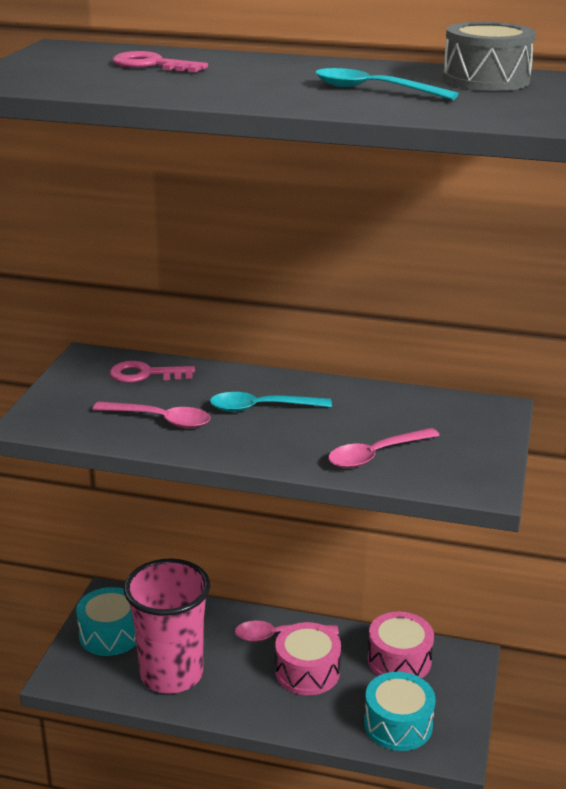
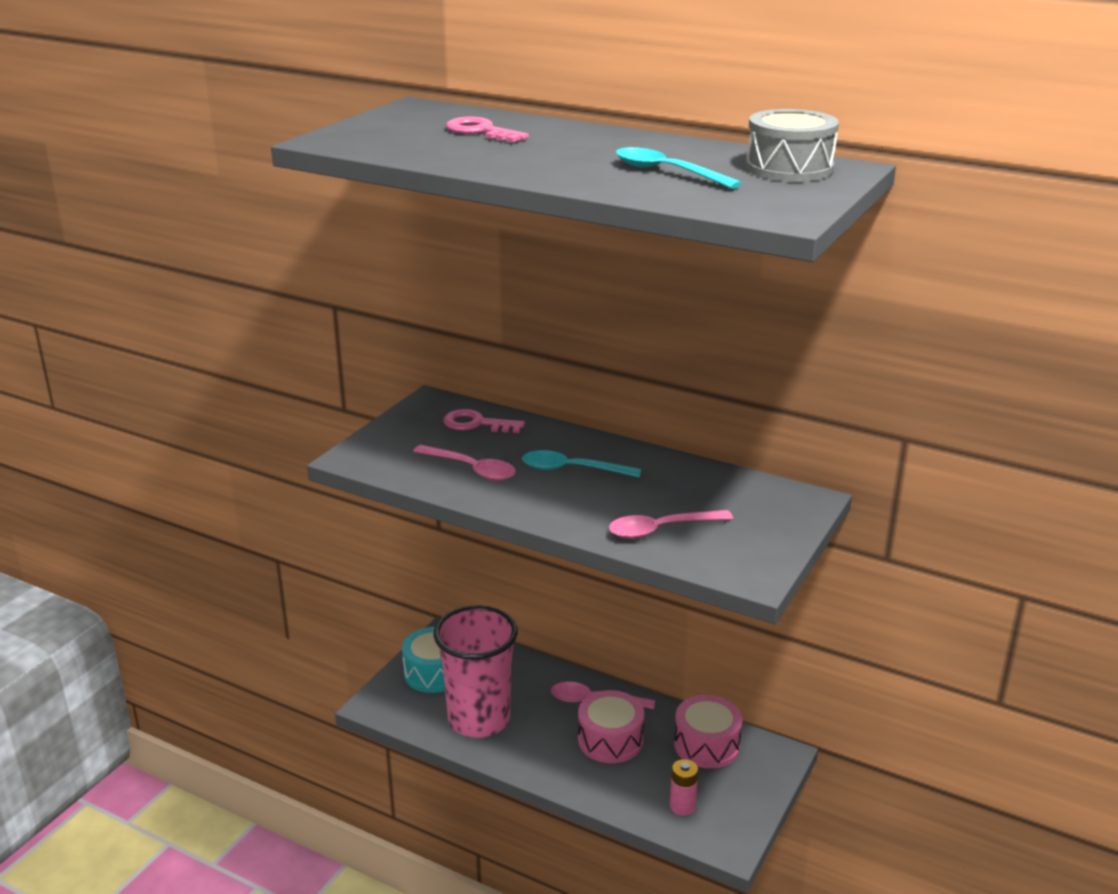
camera: 15 degrees right, 0 degrees up
(398, 724) = (682, 806): turquoise drum -> pink battery

